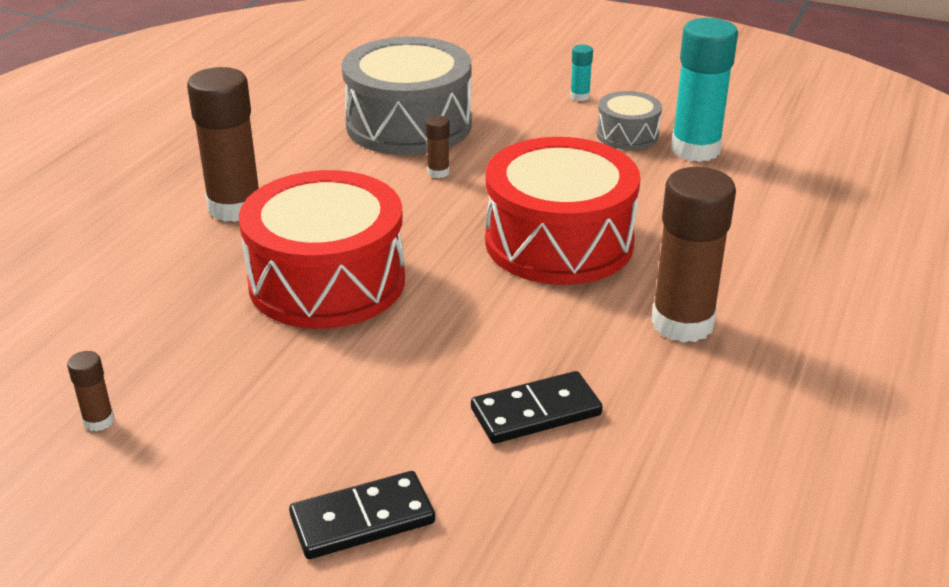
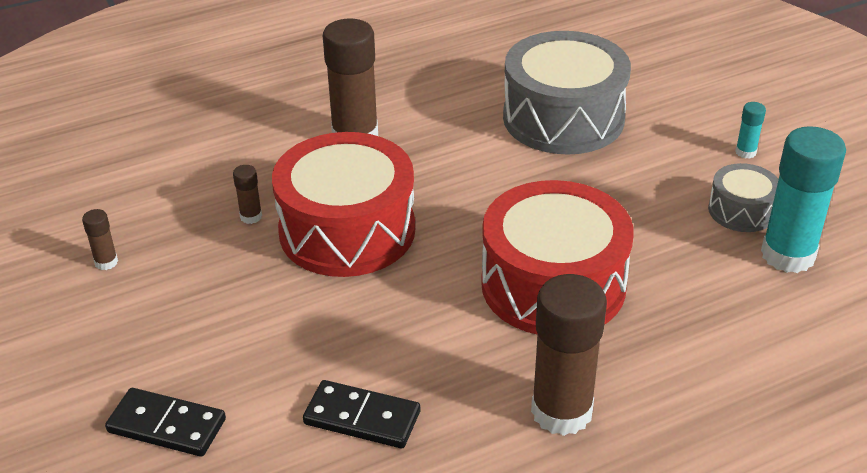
camera: 40 degrees right, 5 degrees up
(438, 172) = (534, 174): brown glue stick -> brown glue stick (251, 216)

